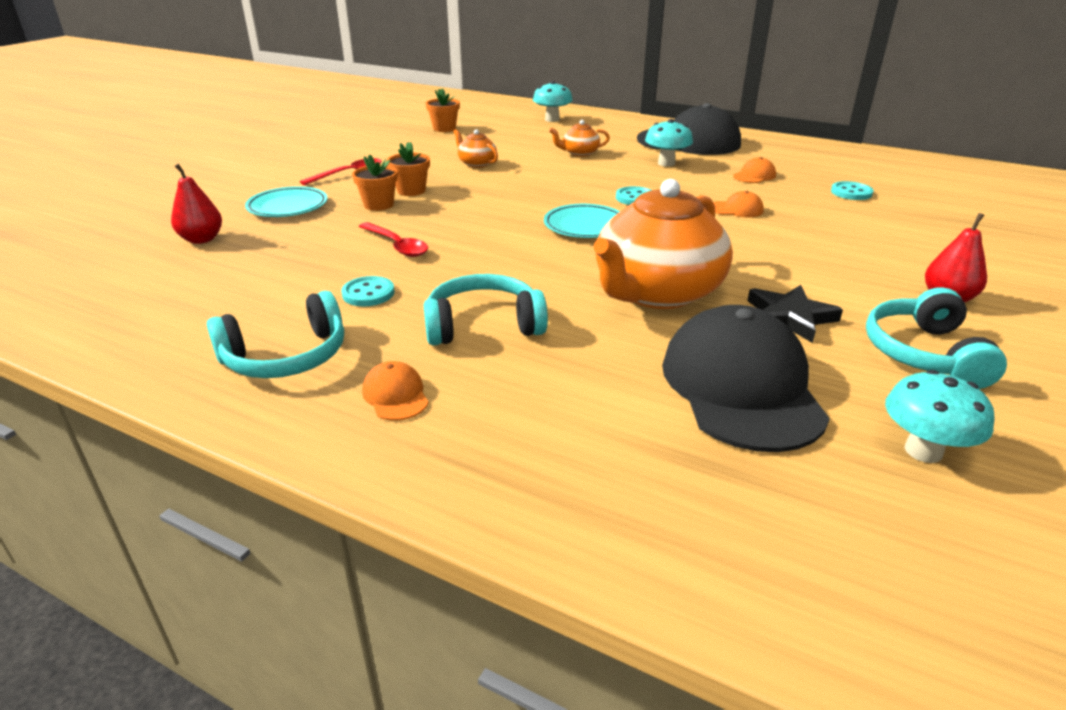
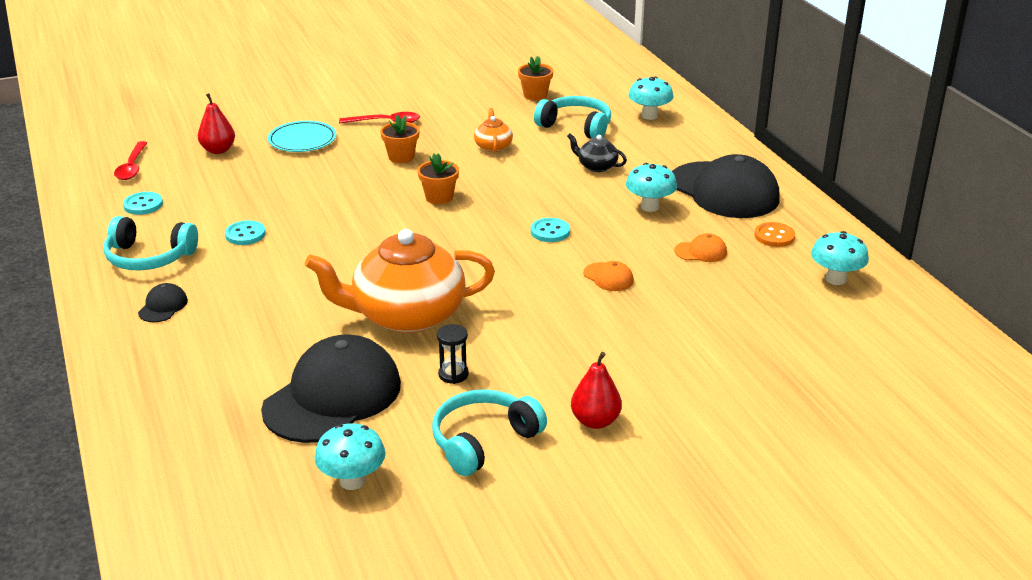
camera: 40 degrees right, 0 degrees up
(378, 205) = (359, 162): orange flower pot -> orange flower pot (439, 197)
(395, 395) = (163, 306): orange cap -> black cap
(397, 246) = (316, 204): red spoon -> red spoon (132, 167)
(483, 325) = (269, 287): turquoise headphones -> turquoise headphones (576, 127)
(579, 153) = (596, 166): orange teapot -> black teapot
(585, 226) = (463, 241): turquoise plate -> none
(773, 154) = (774, 236): none -> orange button
(789, 317) = (453, 374): black star -> black hourglass
(851, 192) = (750, 306): turquoise button -> turquoise button (143, 205)
(855, 163) = (835, 279): none -> turquoise mushroom

